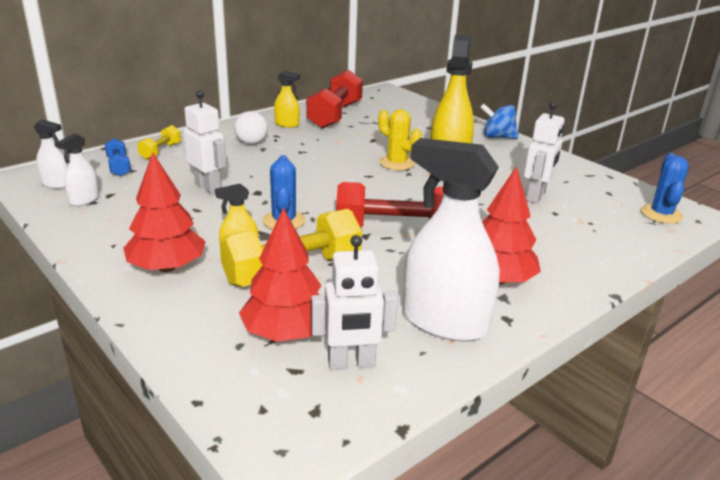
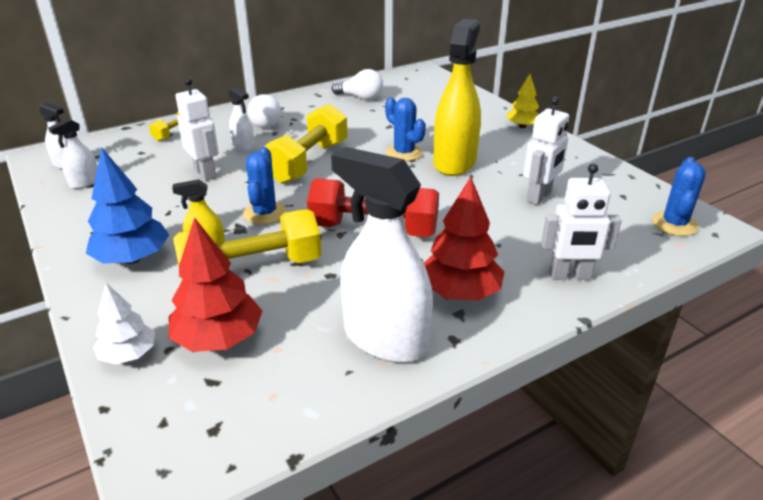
camera: 10 degrees right, 5 degrees up
(119, 167) = (130, 148): blue dumbbell -> none
(167, 267) = (133, 258): red tree -> blue tree
(202, 353) = (129, 355): none -> white tree
(236, 162) = (243, 146): none -> white spray bottle
(287, 124) = (308, 107): yellow spray bottle -> none
(307, 174) = (308, 162): none -> yellow dumbbell
(335, 115) = (361, 98): red dumbbell -> white light bulb
(351, 363) = (270, 378): white robot -> white robot (570, 276)
(397, 163) = (404, 153): yellow cactus -> blue cactus
(497, 137) = (522, 126): blue spinning top -> yellow tree

